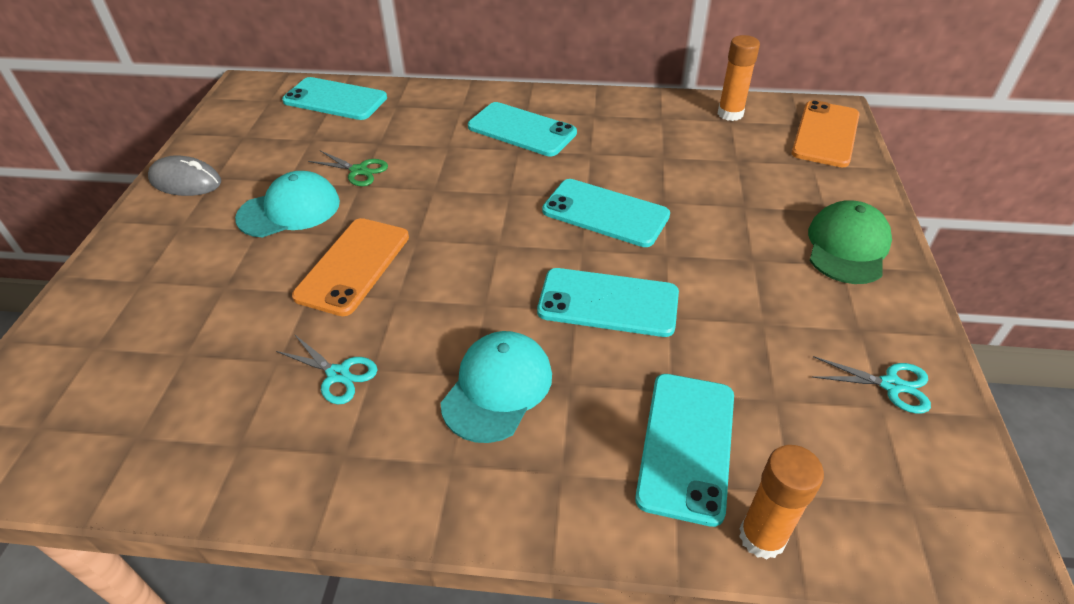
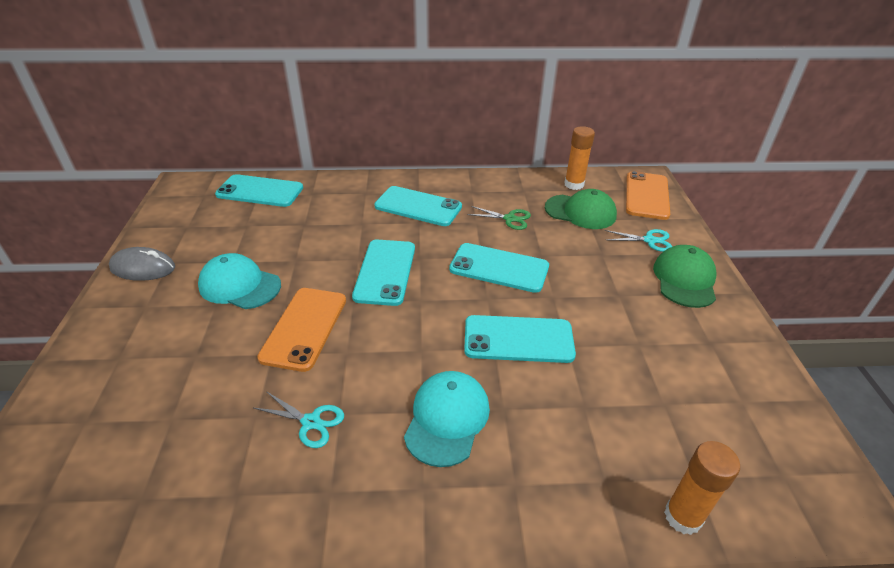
camera: 10 degrees left, 5 degrees down
(289, 210) = (239, 285): turquoise cap -> turquoise cap turned 120 degrees counterclockwise
(358, 171) = (292, 248): green scissors -> green scissors (509, 219)
(686, 445) = (607, 449): turquoise phone -> turquoise phone (385, 272)
(729, 150) = (580, 212): none -> green cap
(891, 385) = (744, 383): turquoise scissors -> turquoise scissors (649, 240)

